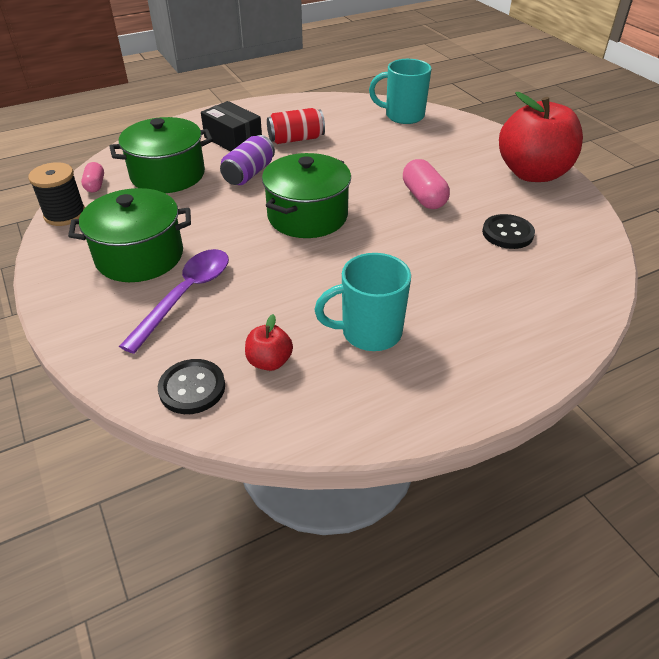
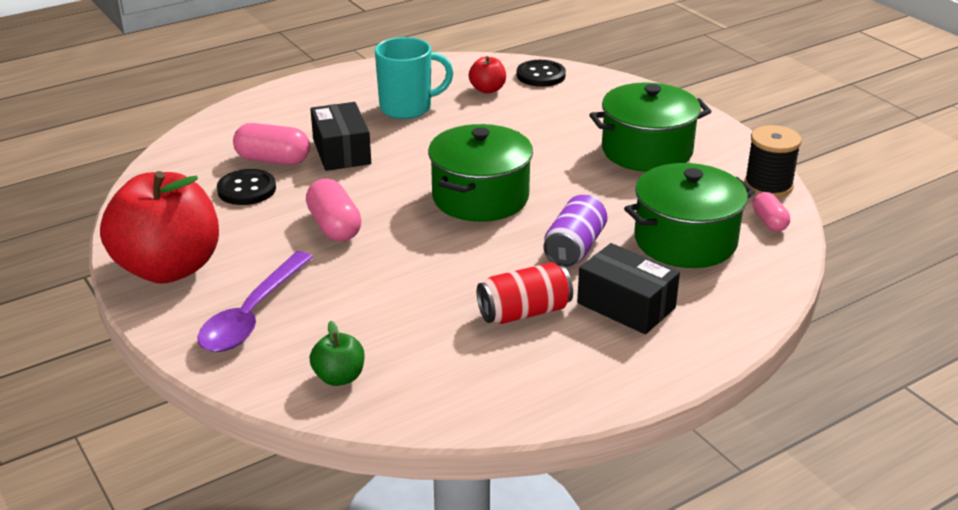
camera: 175 degrees right, 10 degrees down
(185, 295) = (579, 124): purple spoon -> purple spoon (252, 314)
(403, 116) = (339, 377): turquoise mug -> green apple
(433, 271) = (341, 151): none -> black box
(497, 264) = (273, 160): none -> pink capsule

